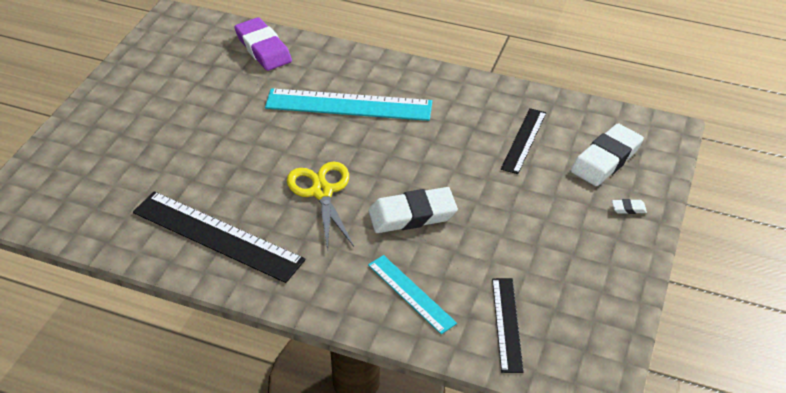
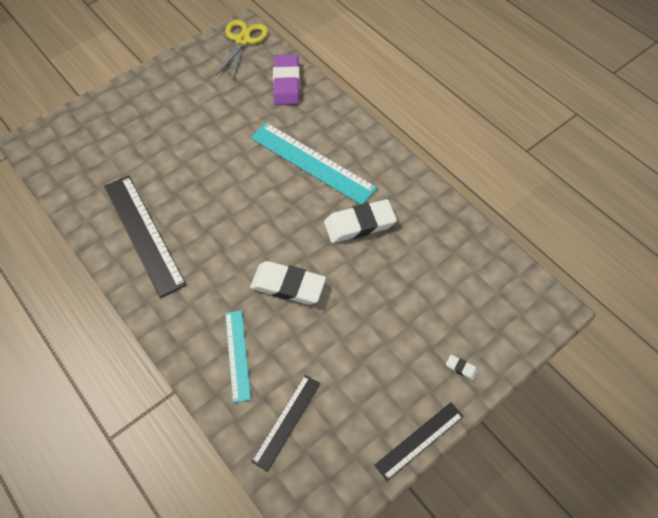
camera: 30 degrees right, 15 degrees up
(322, 192) = (238, 232): yellow scissors -> yellow scissors (243, 40)
(523, 140) = (423, 259): black ruler -> black ruler (419, 440)
(606, 159) = (478, 311): white eraser -> white eraser (359, 224)

